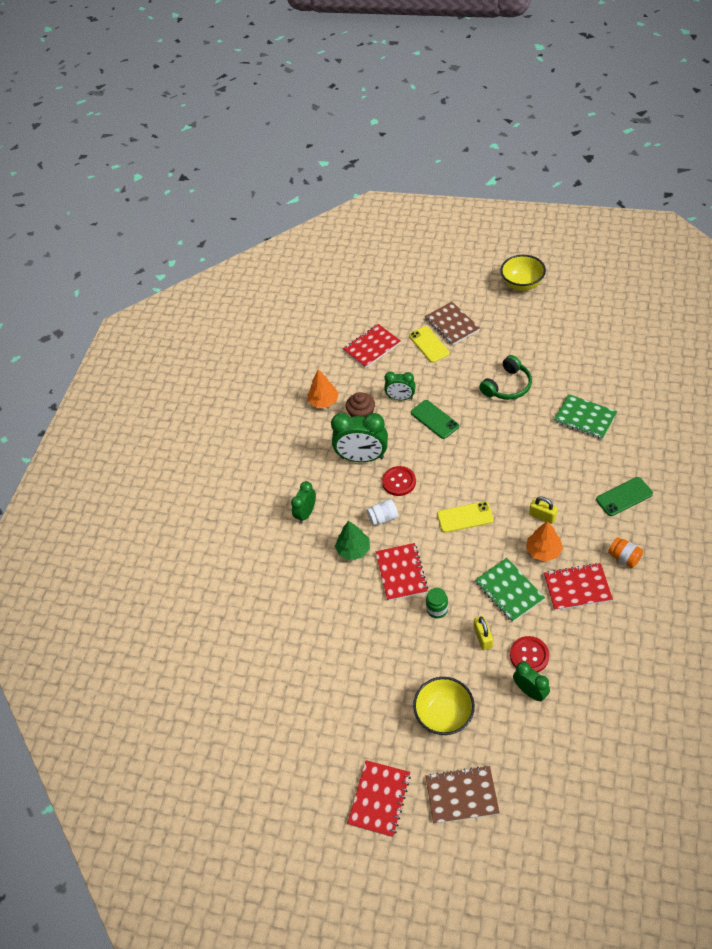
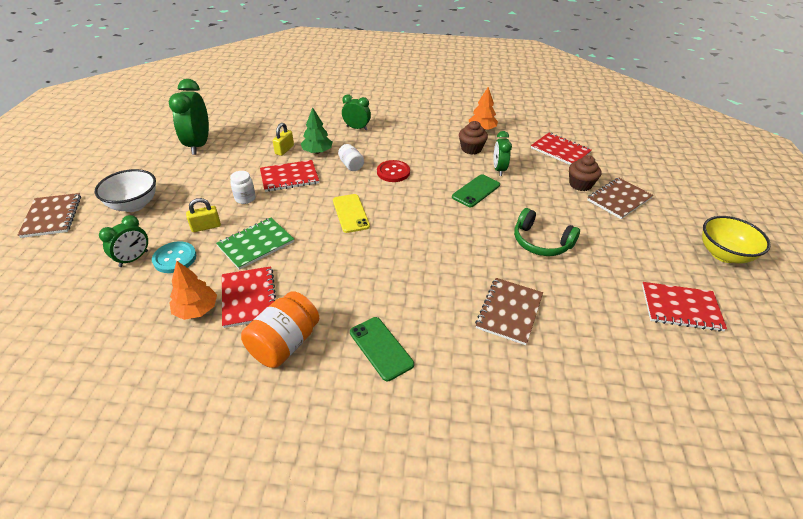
camera: 75 degrees right, 10 degrees down
(362, 458) = (419, 151): green clock -> green clock (198, 145)
(379, 799) = (77, 174): red notebook -> red notebook (681, 308)
(429, 344) = (580, 184): yellow phone -> brown cupcake
(437, 609) = (245, 198): green jar -> white jar
(444, 715) = (134, 205): yellow bowl -> white bowl
(529, 655) = (175, 258): red button -> turquoise button
(542, 516) = (350, 270): yellow padlock -> yellow padlock (284, 150)
(543, 551) = (303, 270): orange tree -> orange tree (196, 310)
(585, 418) = (509, 311): green notebook -> brown notebook
(624, 557) = (284, 344): orange jar -> orange jar, size x1.75

